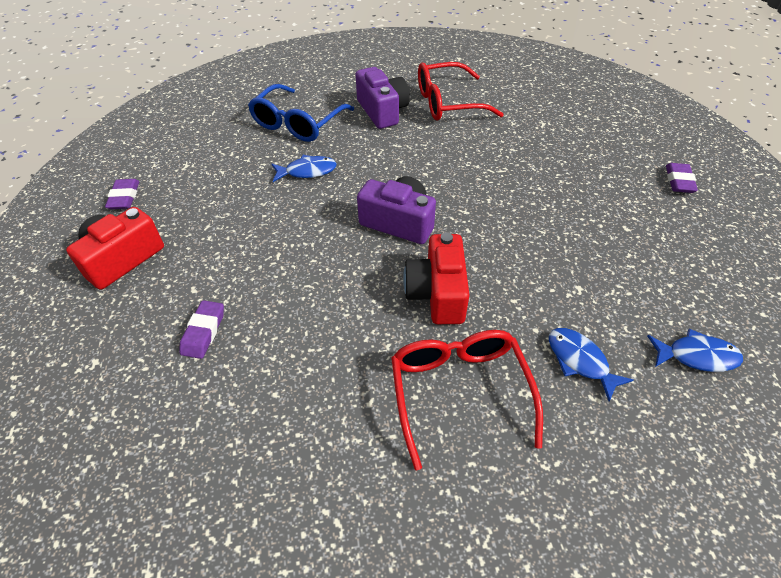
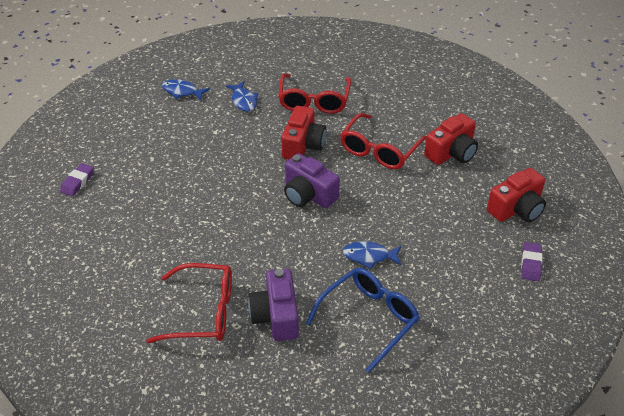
camera: 165 degrees left, 5 degrees down
(203, 332) = (452, 152): purple eraser -> red camera
(319, 310) = (379, 150): none -> red glasses

